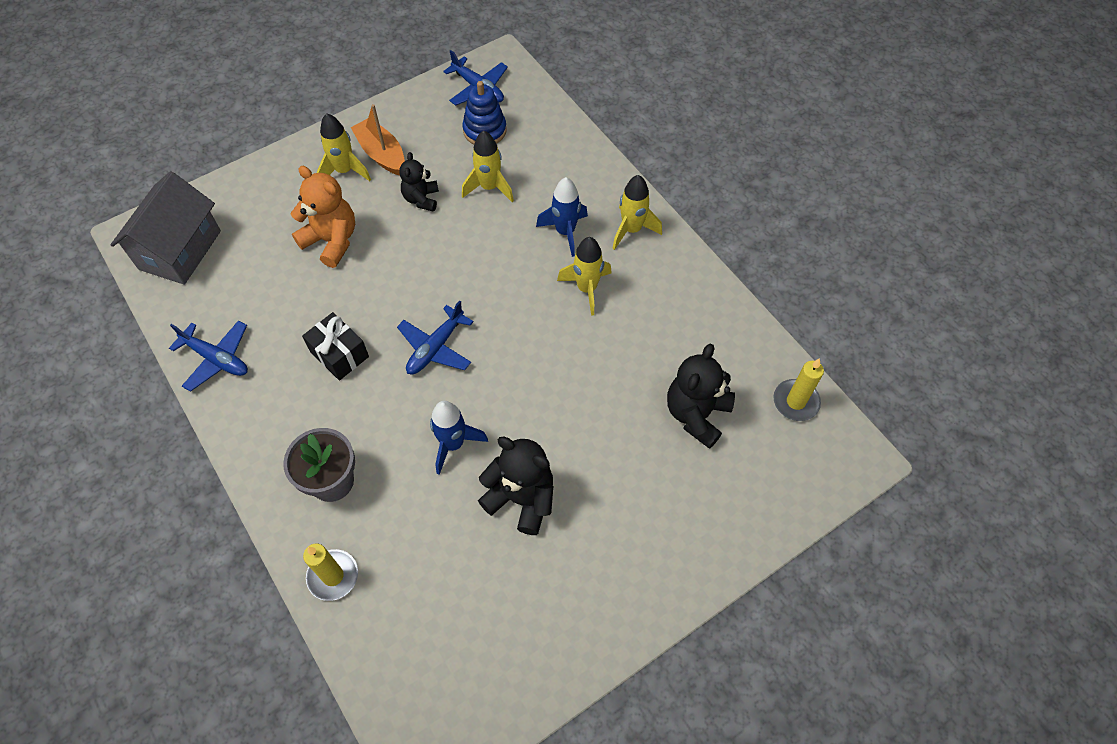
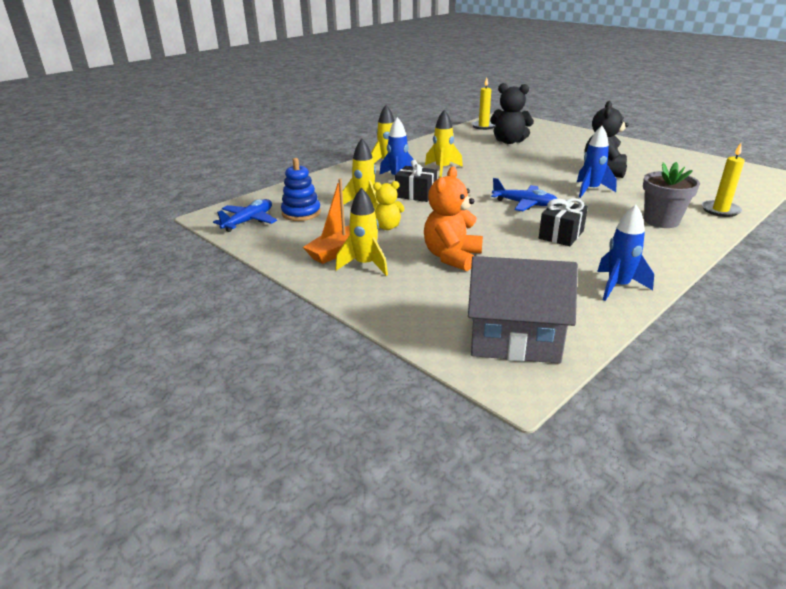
camera: 100 degrees left, 30 degrees down
(217, 359) = (618, 287): blue plane -> blue rocket
(421, 199) = (386, 227): black teddy bear -> yellow teddy bear
(503, 241) = (416, 194): none -> black gift

